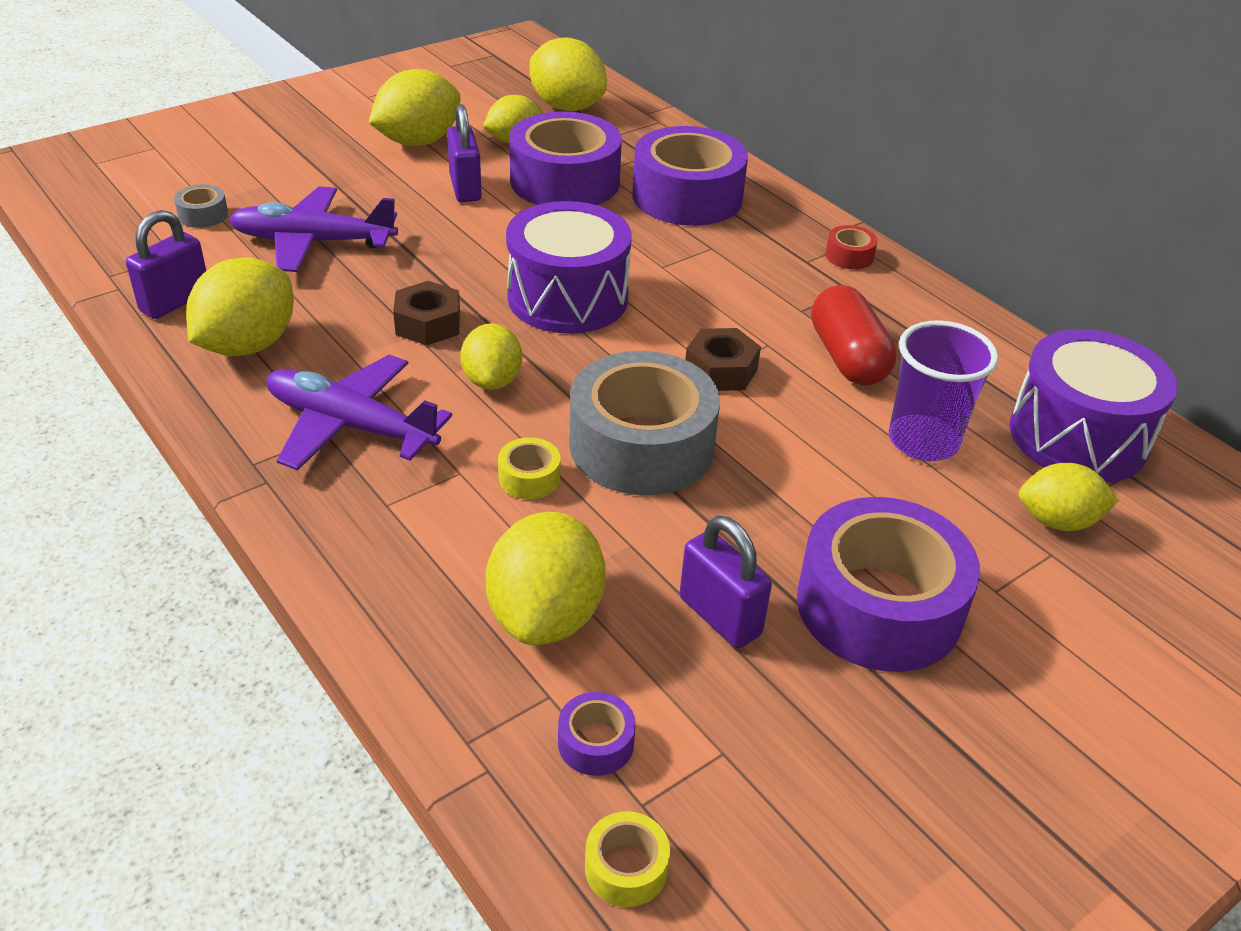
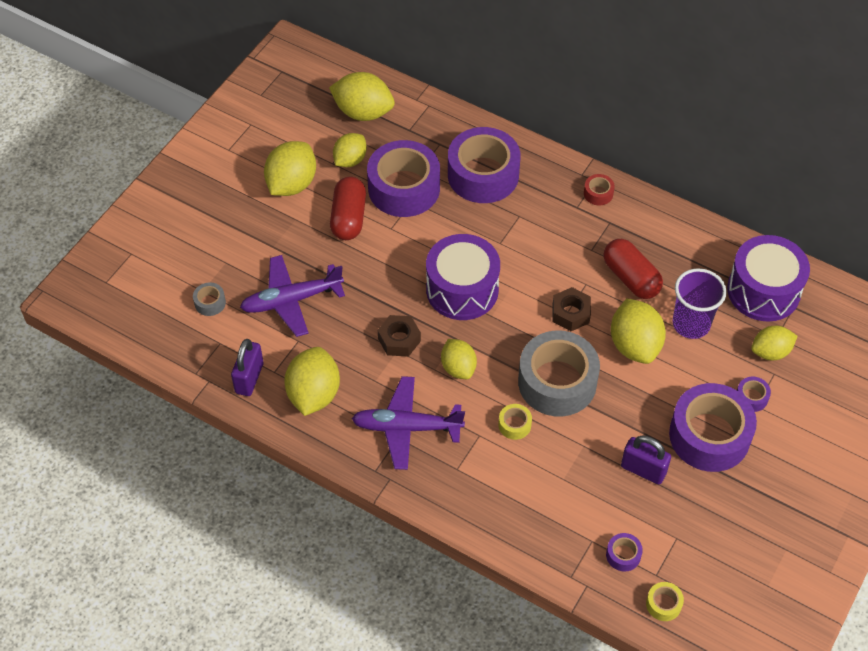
camera: 20 degrees left, 15 degrees up
(465, 188) = (348, 218): purple padlock -> red capsule
(546, 615) = (567, 501): yellow lemon -> yellow lemon (634, 345)
(991, 575) = (751, 397): none -> purple tape

